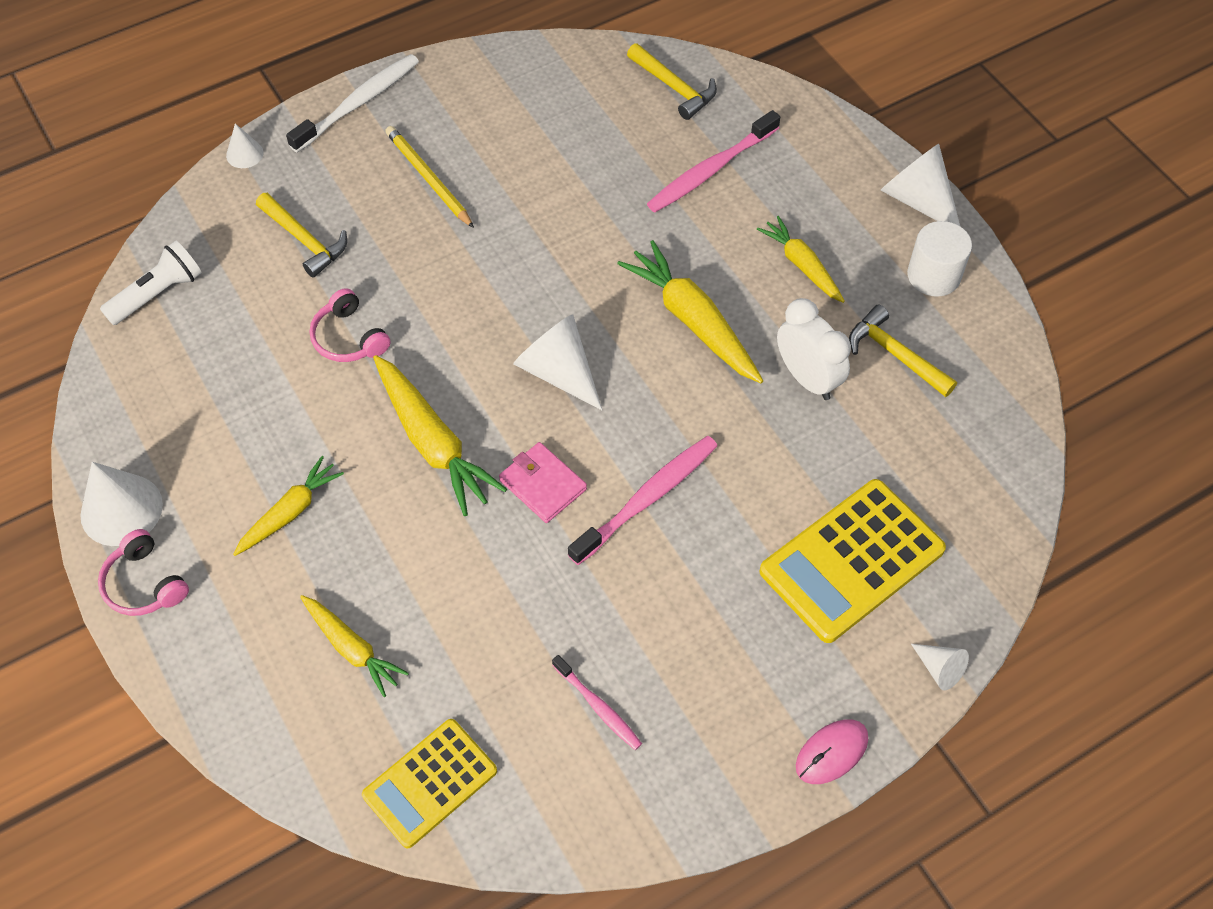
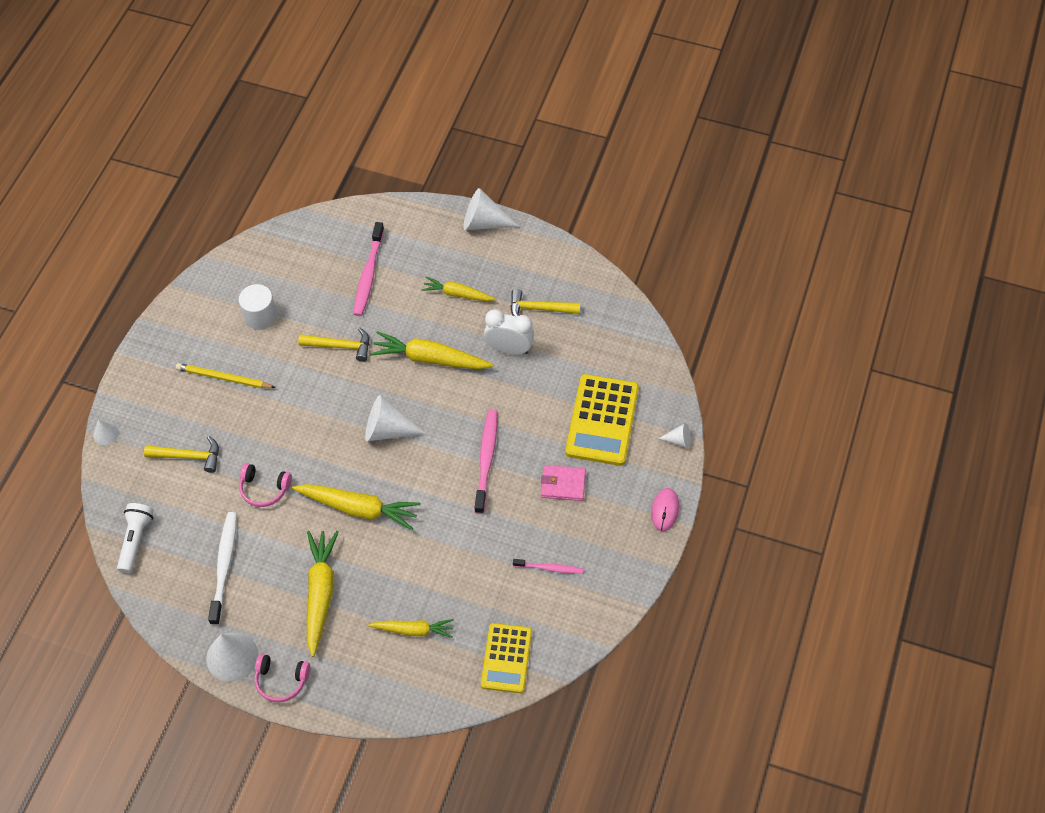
camera: 40 degrees left, 0 degrees up
(290, 512) = (320, 593): yellow carrot -> yellow carrot, size x1.60
(358, 103) = (143, 363): white toothbrush -> white toothbrush (224, 566)
(543, 485) = (431, 489): pink wallet -> pink wallet (563, 484)
(674, 87) = (309, 241): yellow hammer -> yellow hammer (340, 346)
(933, 275) = (524, 257): white cylinder -> white cylinder (260, 316)

